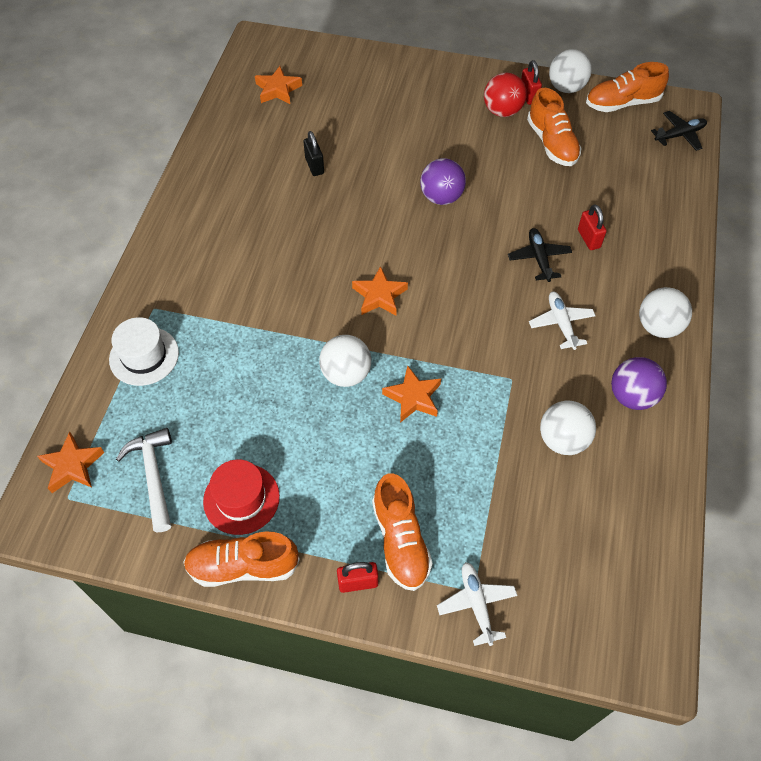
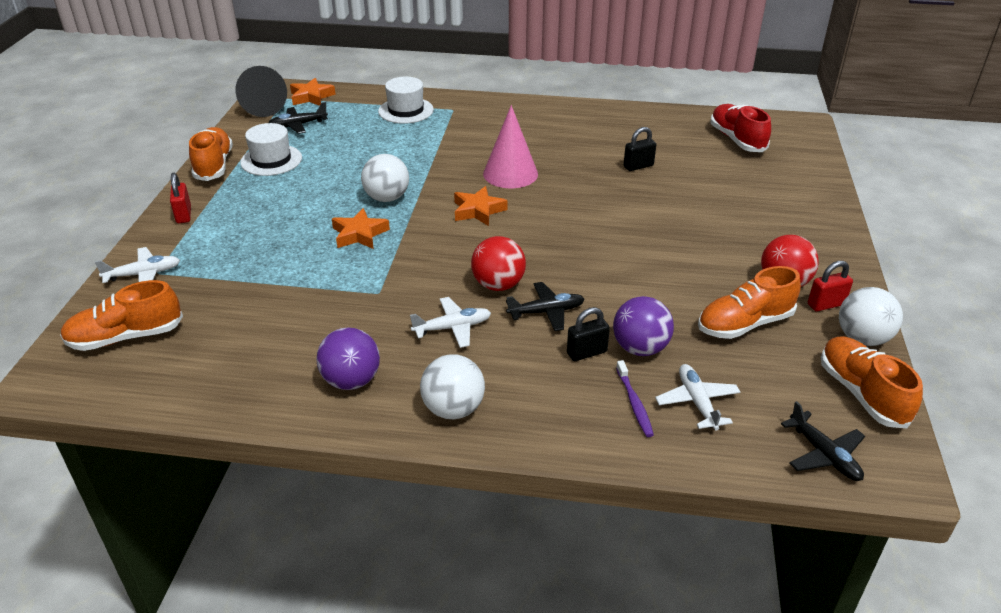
camera: 85 degrees right, 20 degrees down
(82, 525) = (263, 105): none -> black cone
(154, 476) = (298, 125): white hammer -> black plane
(241, 498) = (271, 160): red hat -> white hat
(278, 89) = (737, 140): orange star -> red shoe
(312, 265) = (510, 173): none -> pink cone
(400, 540) = (215, 233): orange shoe -> orange shoe (126, 337)
(441, 197) = (621, 242): purple ball -> purple ball (640, 348)
(501, 288) = (498, 285): none -> red ball
(562, 440) = (301, 327): white ball -> none
(588, 239) = (586, 353): red padlock -> black padlock
(637, 185) = (697, 402): none -> white plane
(642, 219) = (634, 403): none -> purple toothbrush

